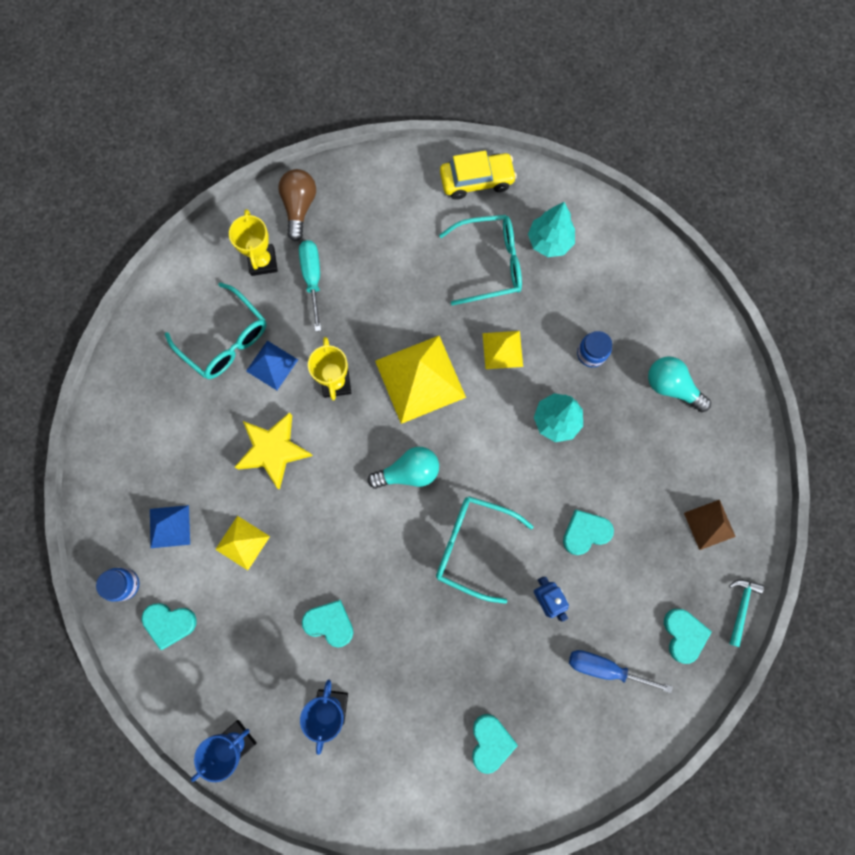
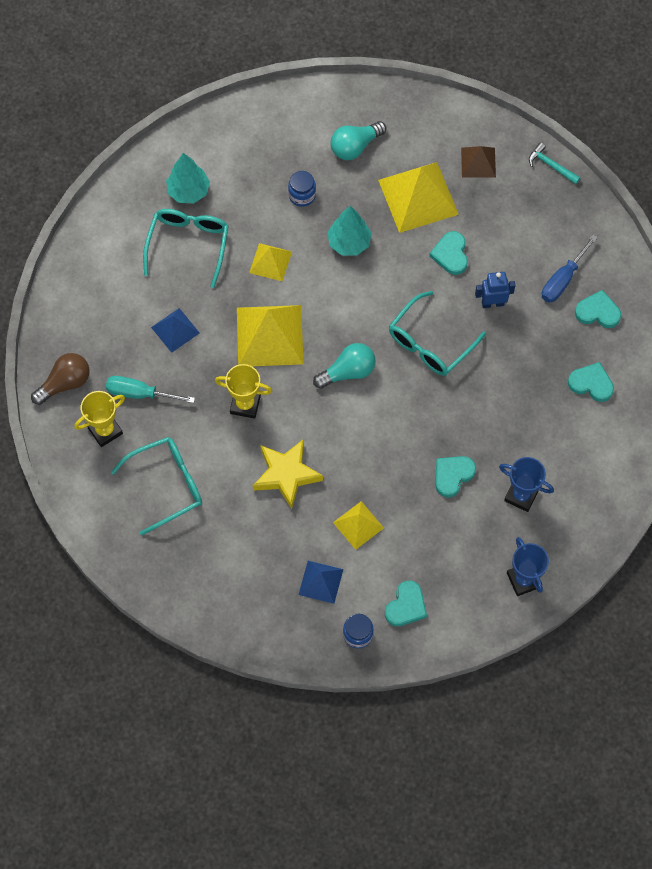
camera: 70 degrees left, 10 degrees down
(262, 261) = (105, 430): yellow trophy -> yellow trophy turned 45 degrees counterclockwise
(272, 365) = (207, 452): blue pyramid -> blue pyramid (175, 330)
(299, 207) = (65, 383): brown light bulb -> brown light bulb turned 120 degrees clockwise
(409, 472) = (348, 371): turquoise light bulb -> turquoise light bulb turned 60 degrees clockwise
(476, 180) = (105, 228): yellow car -> none
(639, 473) = (418, 197): none -> yellow pyramid
(684, 635) = (557, 213): turquoise heart -> turquoise heart (598, 312)

